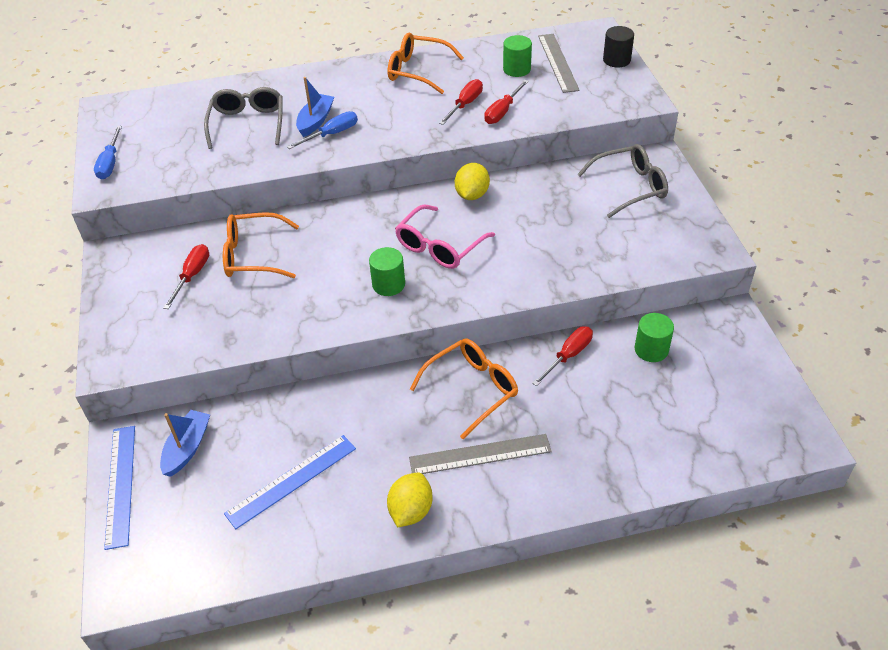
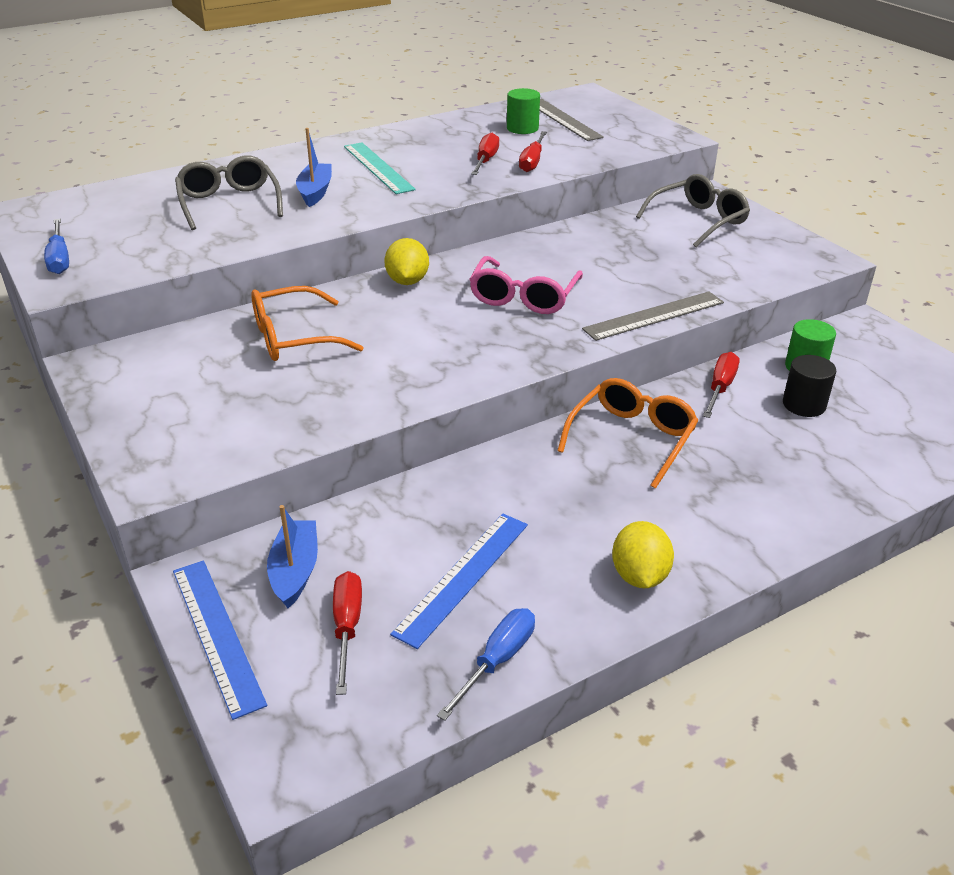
camera: 20 degrees left, 10 degrees down
(192, 276) = (221, 369): red screwdriver -> red screwdriver (347, 627)
(331, 134) = (343, 201): blue screwdriver -> blue screwdriver (497, 661)
(376, 100) = (378, 167): none -> turquoise ruler
(388, 284) = (485, 339): green cylinder -> none
(417, 71) = (410, 140): orange glasses -> none
(472, 195) = (529, 248): yellow lemon -> yellow lemon (407, 281)
(480, 454) = (685, 500): grey ruler -> grey ruler (654, 316)
(616, 60) = (624, 112): black cylinder -> black cylinder (804, 405)

